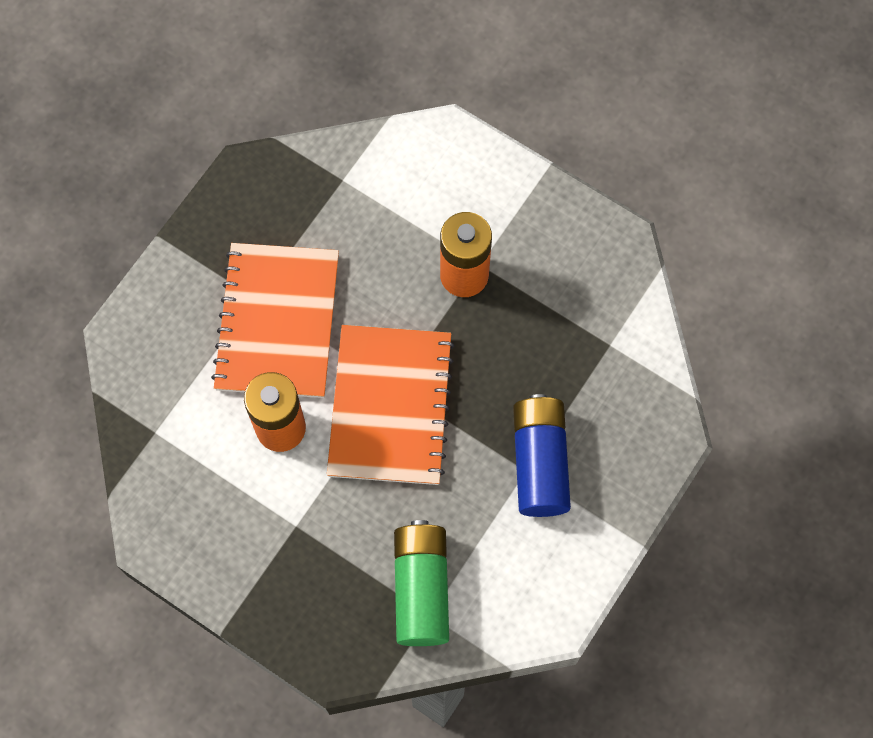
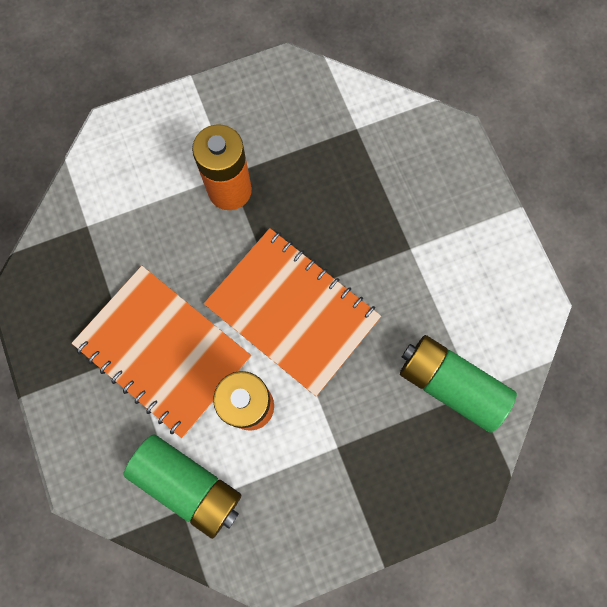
camera: 55 degrees left, 5 degrees up
(179, 422) = (188, 484): none -> green battery
(539, 462) = (410, 234): blue battery -> none

